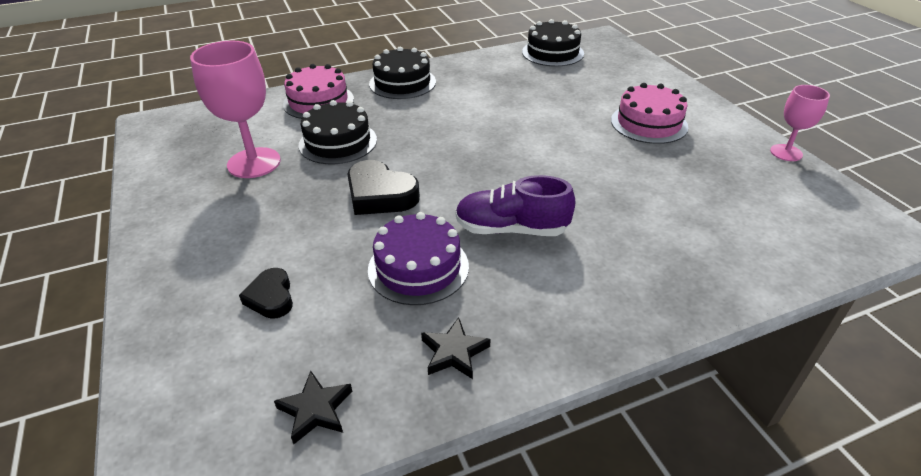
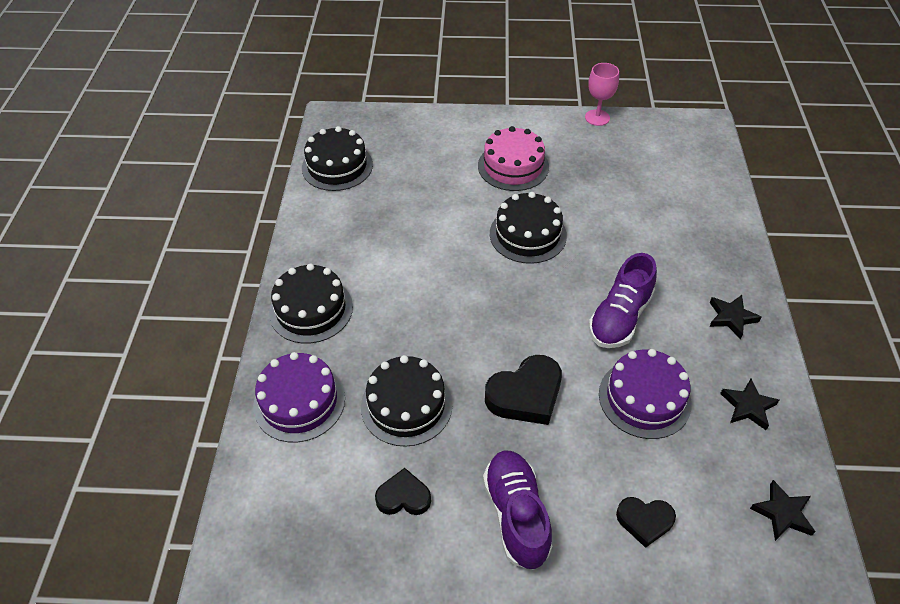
camera: 65 degrees left, 10 degrees up
(254, 163) = (403, 497): pink goblet -> black heart
(254, 219) = (516, 515): none -> purple shoe
(318, 101) = (299, 401): pink cake -> purple cake
(569, 152) = (528, 234): none -> black cake
(580, 314) = (731, 318): none -> black star

